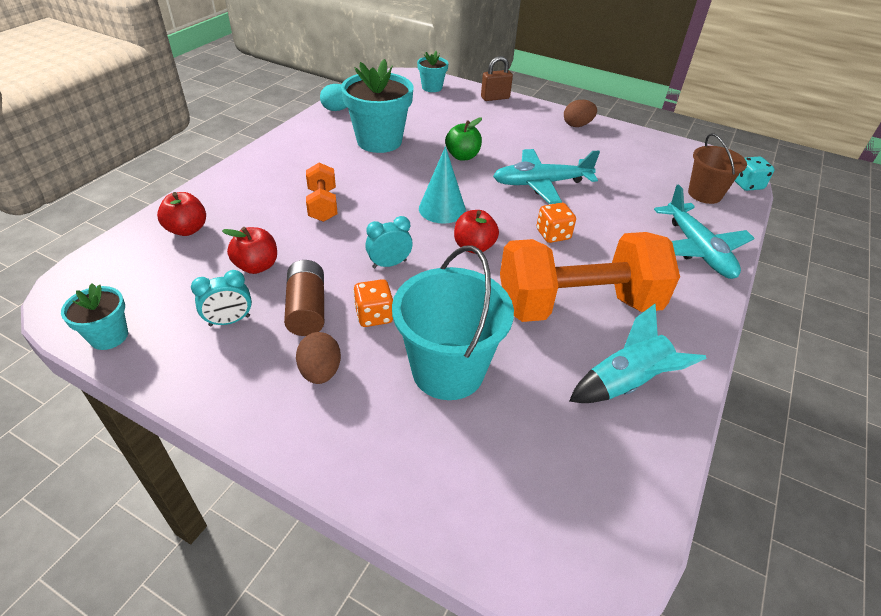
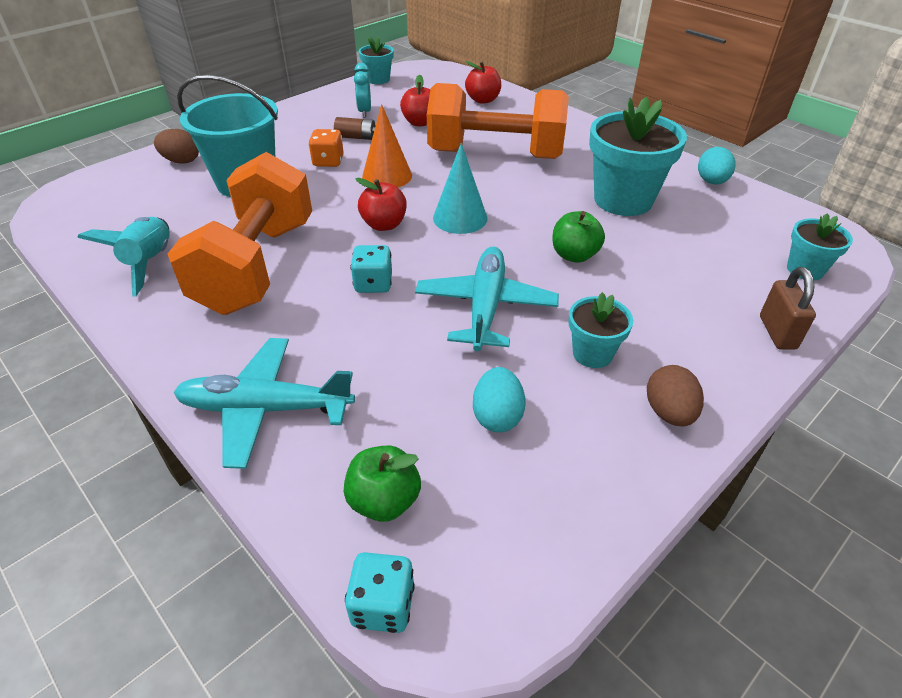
camera: 110 degrees right, 0 degrees up
(307, 309) = (356, 137): brown battery -> brown battery, size x0.66
(320, 372) = (290, 137): brown egg -> brown egg (182, 161)
(323, 205) = (495, 154): orange dumbbell -> orange dumbbell, size x2.11
(389, 264) = (387, 176): turquoise clock -> orange cone
(553, 146) = (592, 353): none -> turquoise flower pot
(553, 234) = (373, 284): orange dice -> turquoise dice
(624, 169) = (497, 416): none -> turquoise egg
(704, 194) = (384, 500): brown bucket -> green apple

